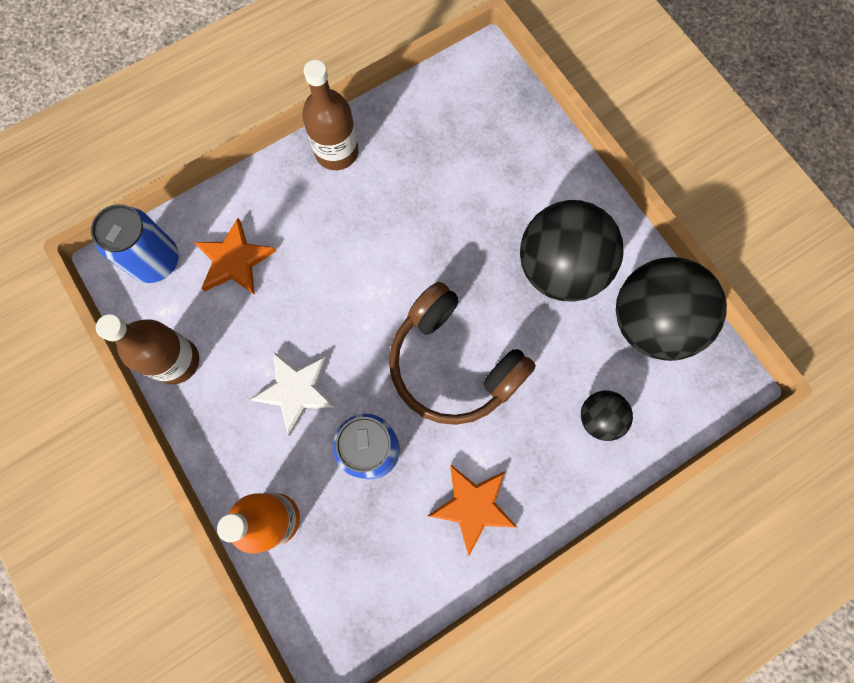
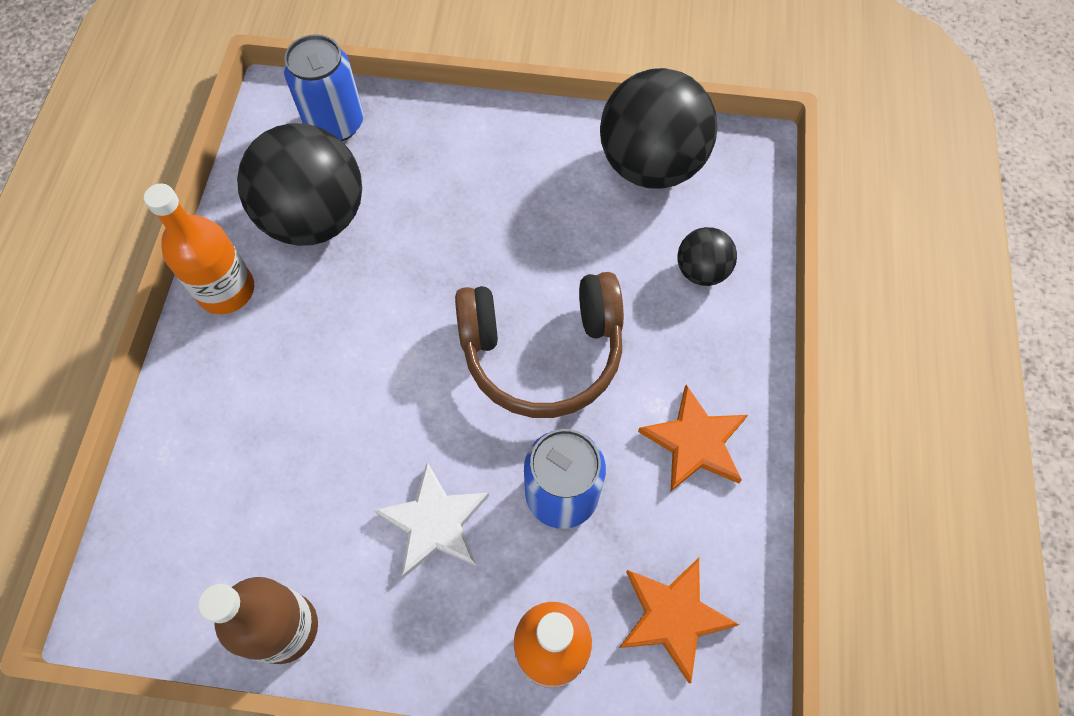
camera: 50 degrees left, 10 degrees down
(156, 261) = (150, 563): blue can -> blue can (335, 123)
(234, 260) = (235, 478): orange star -> orange star (673, 616)
(337, 152) = (226, 290): brown bottle -> orange bottle
(560, 269) = (535, 194): black ball -> black ball (315, 218)

